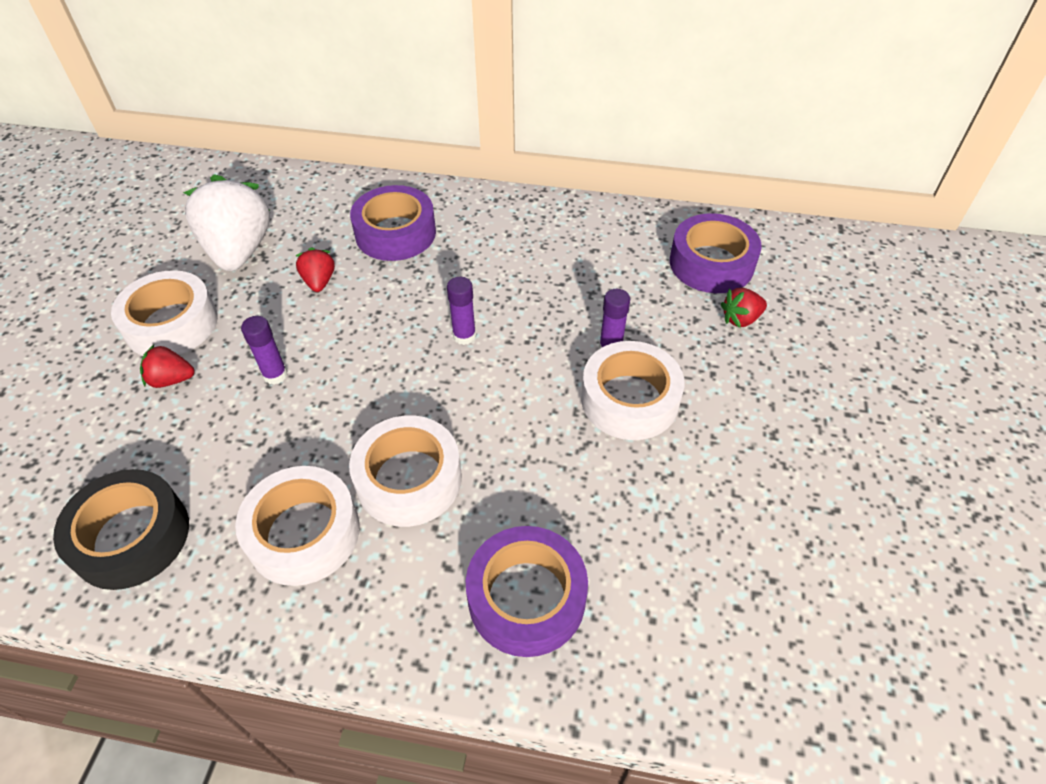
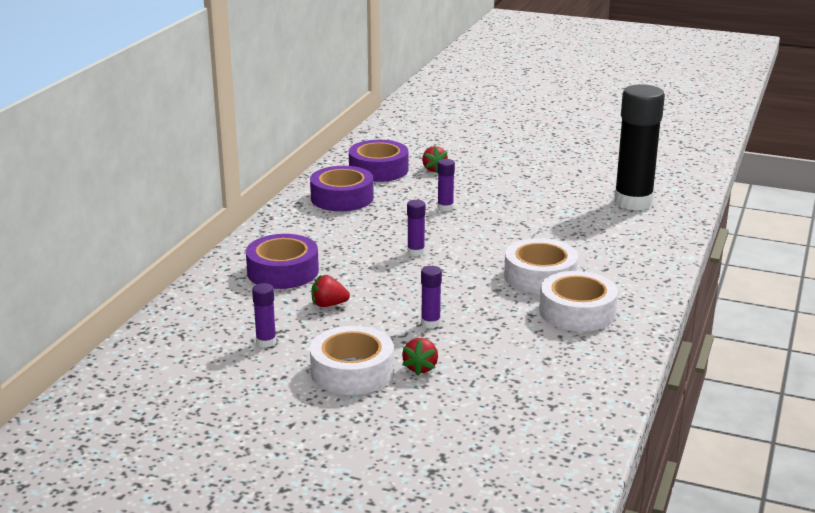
camera: 80 degrees left, 25 degrees down
(132, 537) = (573, 375): black tape -> none
(239, 251) = (266, 342): white strawberry -> purple glue stick
(526, 598) = (627, 248): purple tape -> purple tape (342, 198)
(629, 400) = (491, 207): white tape -> none
(722, 604) = (633, 202): none -> black glue stick

